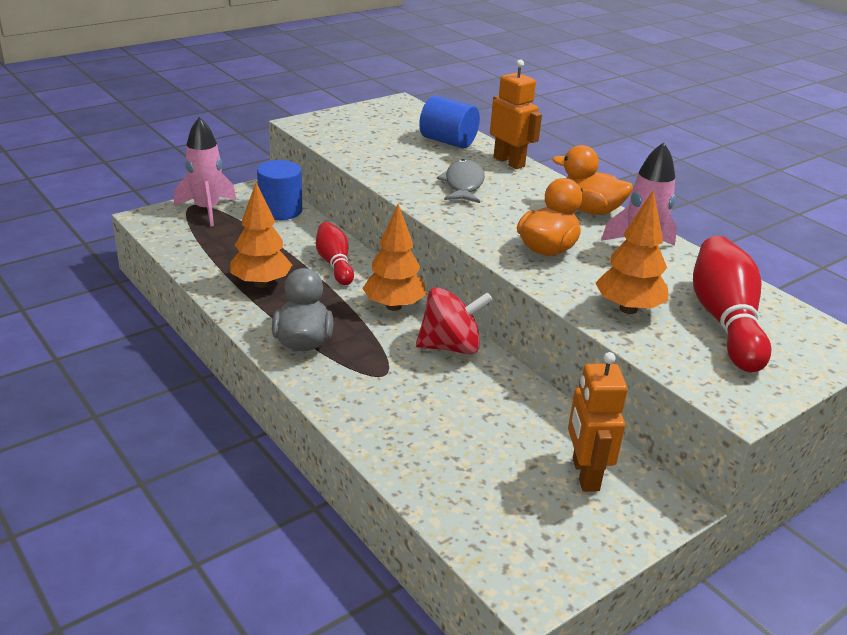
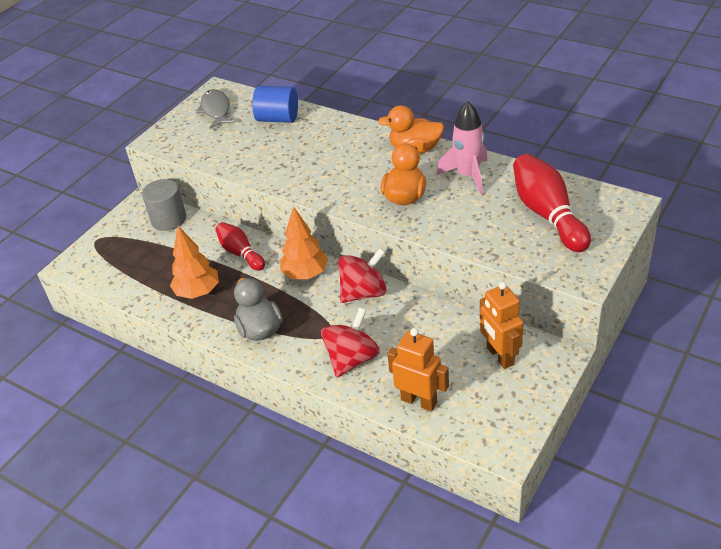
camera: 15 degrees left, 10 degrees up
(207, 210) = (111, 240): pink rocket -> none
(280, 210) = (169, 219): blue cylinder -> grey cylinder
(391, 409) = (352, 359): none -> red spinning top
(463, 184) = (313, 158): grey fish -> grey fish (216, 110)
(509, 162) = (334, 123): orange robot -> orange robot (419, 401)
(628, 309) = (483, 229): orange tree -> none

